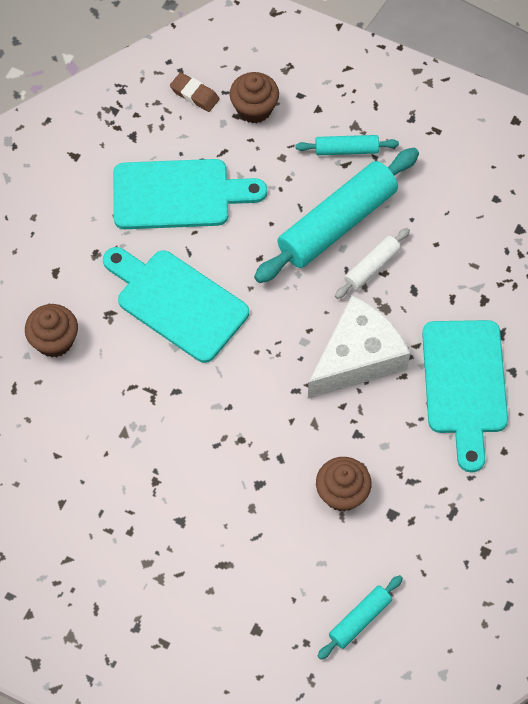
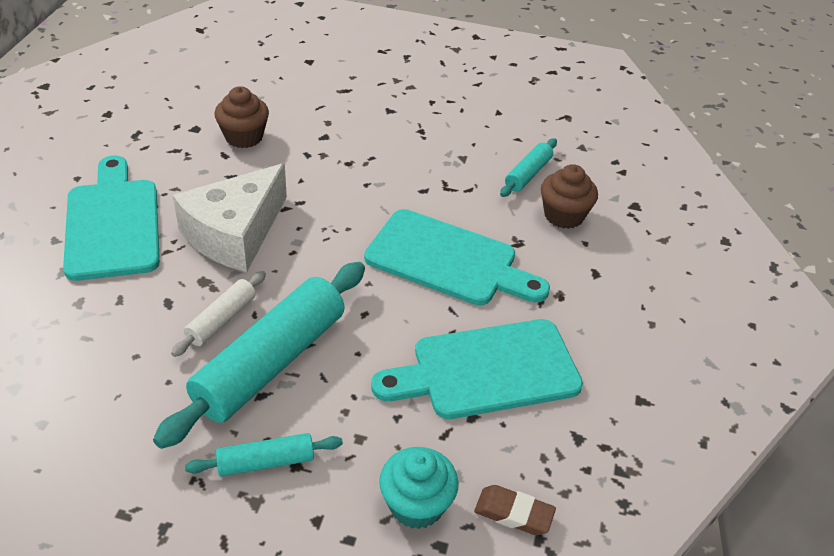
camera: 165 degrees right, 20 degrees down
(254, 109) = (416, 504): brown cupcake -> turquoise cupcake
(359, 619) = (223, 71): turquoise rolling pin -> turquoise rolling pin (528, 174)

